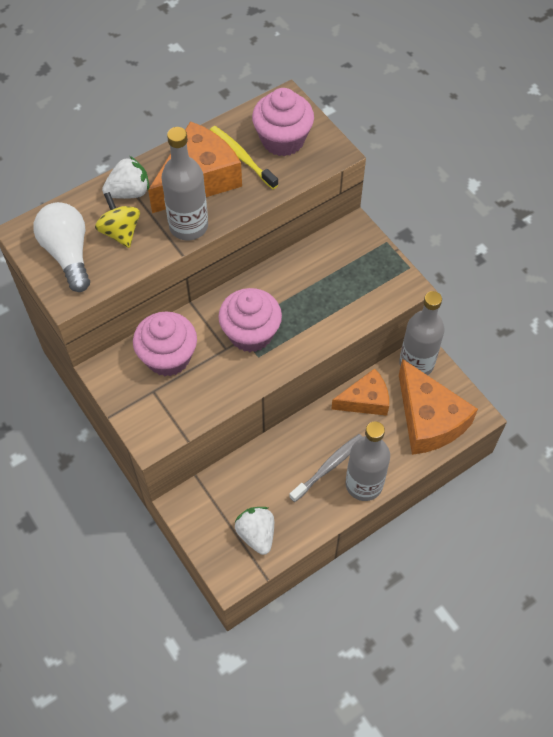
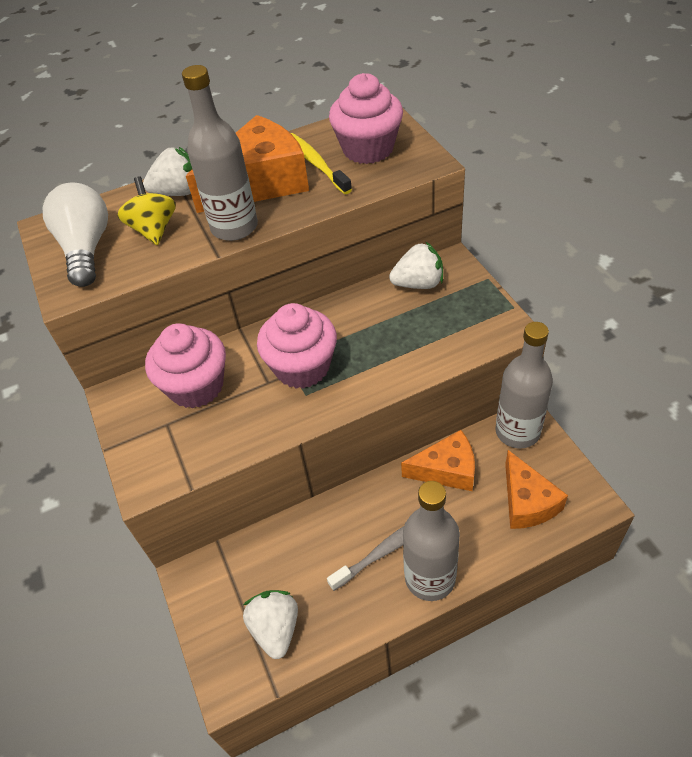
camera: 15 degrees right, 10 degrees down
(331, 250) = (418, 284): none -> white strawberry
(428, 419) = (527, 502): orange cheese -> orange cheese, size x0.63

